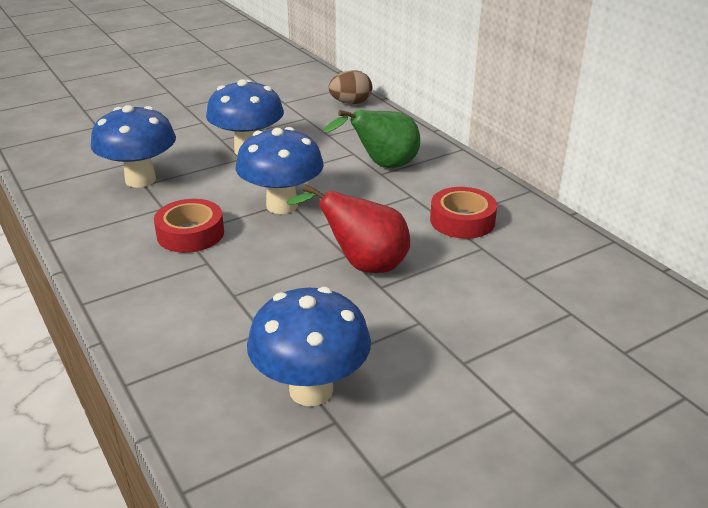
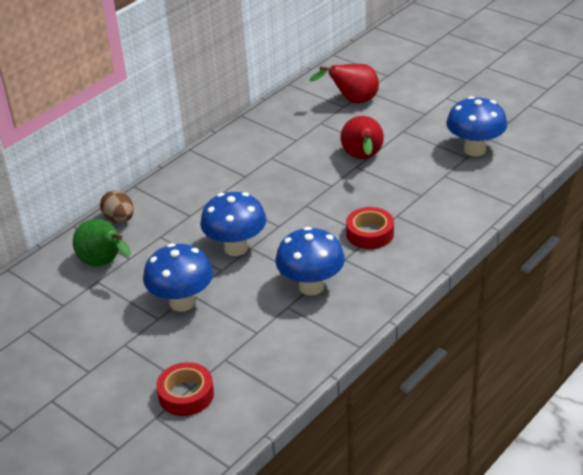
camera: 105 degrees left, 5 degrees up
(282, 205) = (312, 206): blue mushroom -> blue mushroom (182, 302)
(383, 166) = (233, 177): green pear -> green pear (105, 263)
(462, 220) = (293, 133): red tape -> red tape (186, 394)
(537, 290) = (353, 101): none -> red pear

